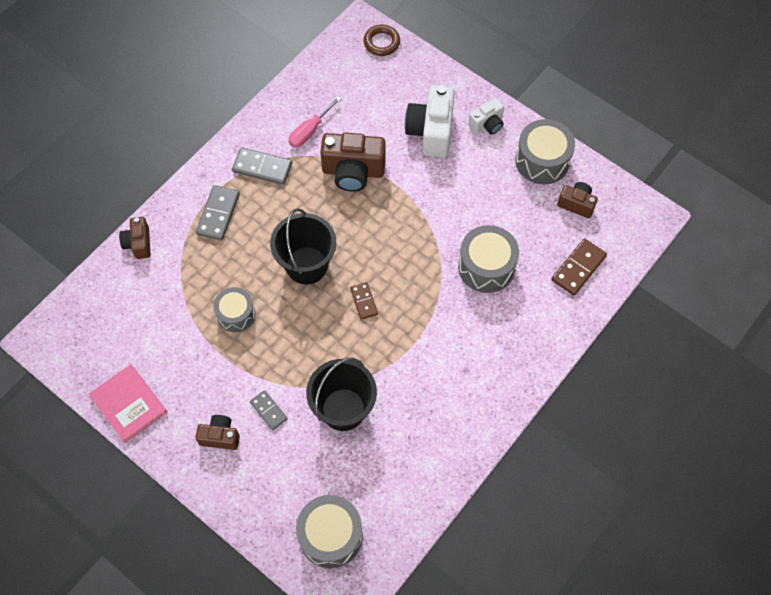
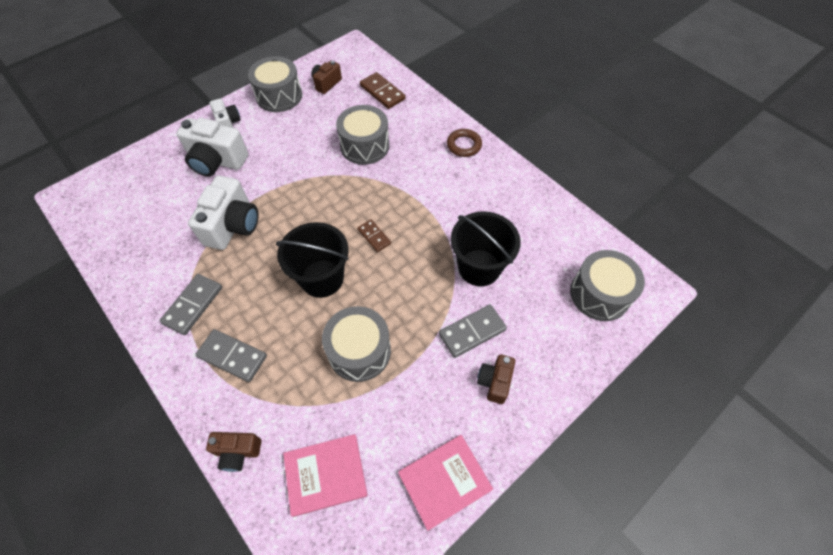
camera: 80 degrees left, 5 degrees down
(126, 312) = (325, 475): none -> pink book
(236, 314) = (359, 351): grey drum -> grey drum, size x1.51
(268, 411) = (472, 332): grey domino -> grey domino, size x1.59
(310, 131) = (169, 256): pink screwdriver -> none
(353, 172) = (233, 226): brown camera -> white camera
(364, 301) = (374, 236): brown domino -> brown domino turned 60 degrees clockwise
(381, 42) = (99, 183): brown ring -> brown ring (464, 145)

